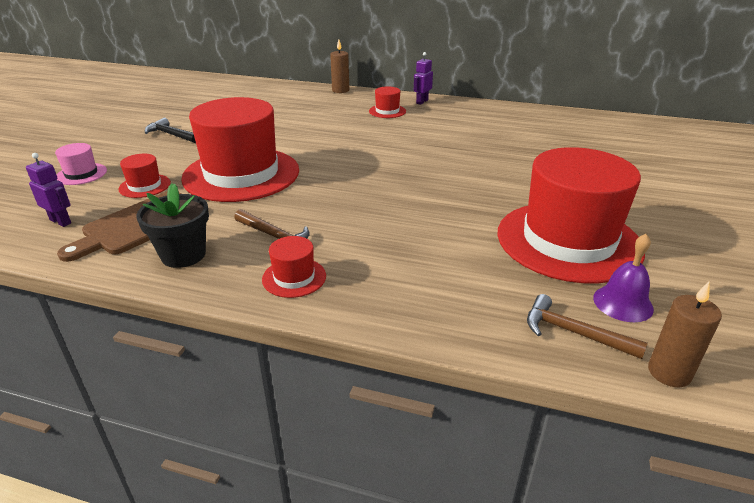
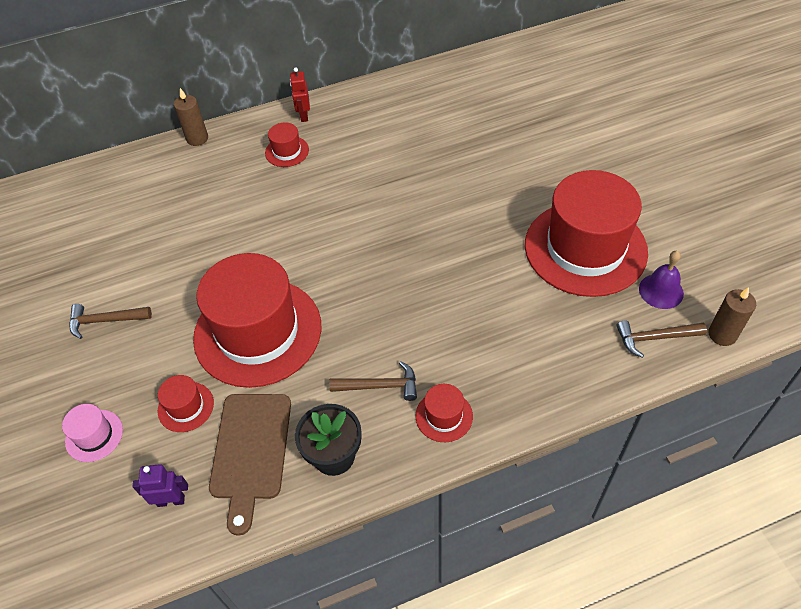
camera: 35 degrees left, 20 degrees up
(171, 135) = (105, 321): black hammer -> brown hammer
(422, 102) = (304, 115): purple robot -> red robot

